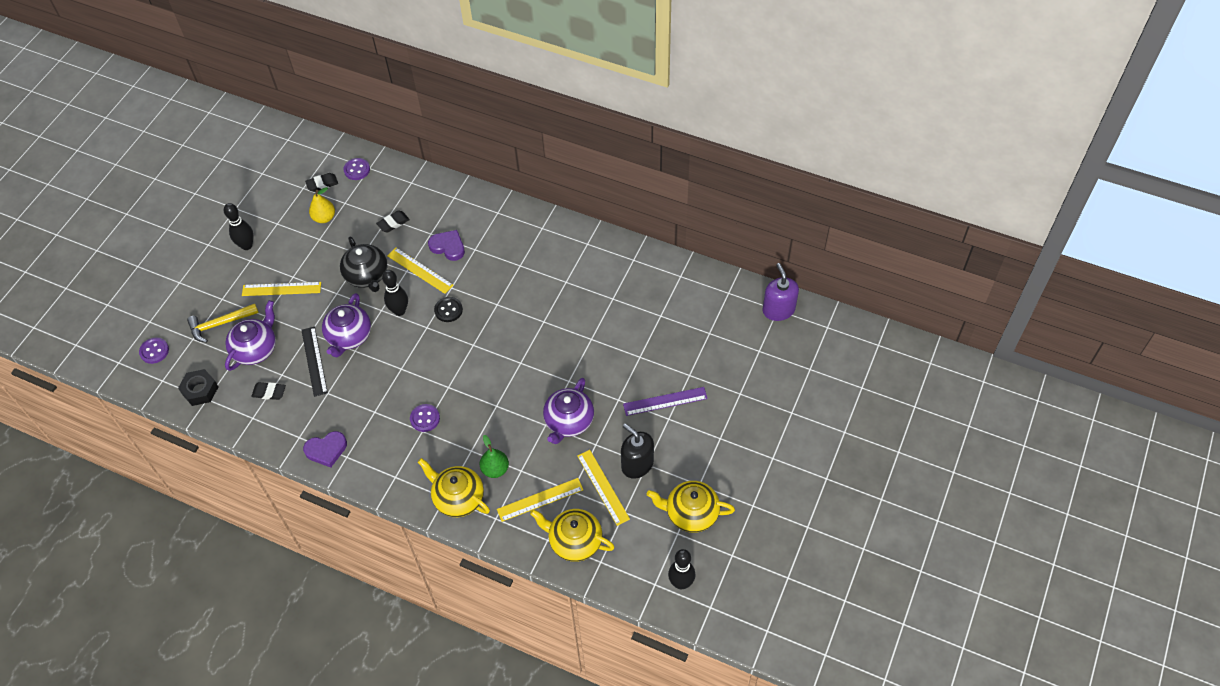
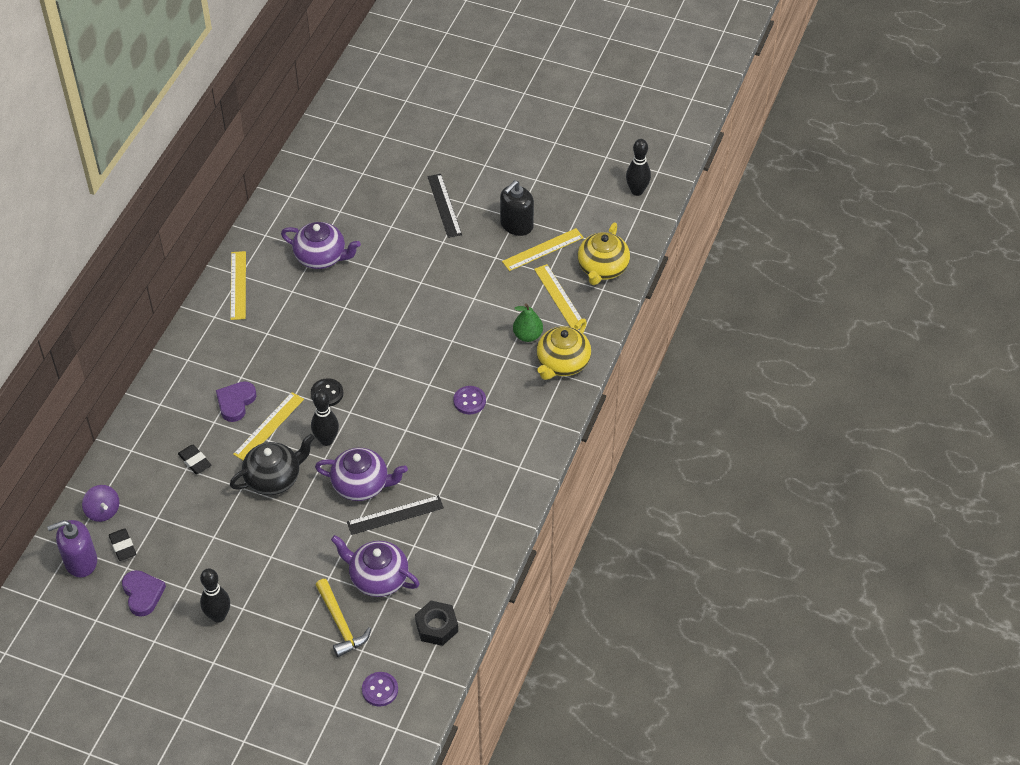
camera: 95 degrees left, 5 degrees down
(269, 392) = (438, 554): black eraser -> none
(281, 289) = (289, 565): yellow ruler -> yellow ruler (238, 285)
(324, 218) = (179, 536): yellow pear -> none
(326, 450) = (512, 486): purple heart -> purple heart (143, 594)
(357, 170) = (103, 511): purple button -> purple spinning top
(569, 421) = (470, 279): purple teapot -> purple teapot (321, 257)
(665, 401) = (444, 205): purple ruler -> black ruler
(691, 513) = (566, 185): yellow teapot -> none
(778, 310) = (335, 121): purple soap dispenser -> purple soap dispenser (80, 561)

